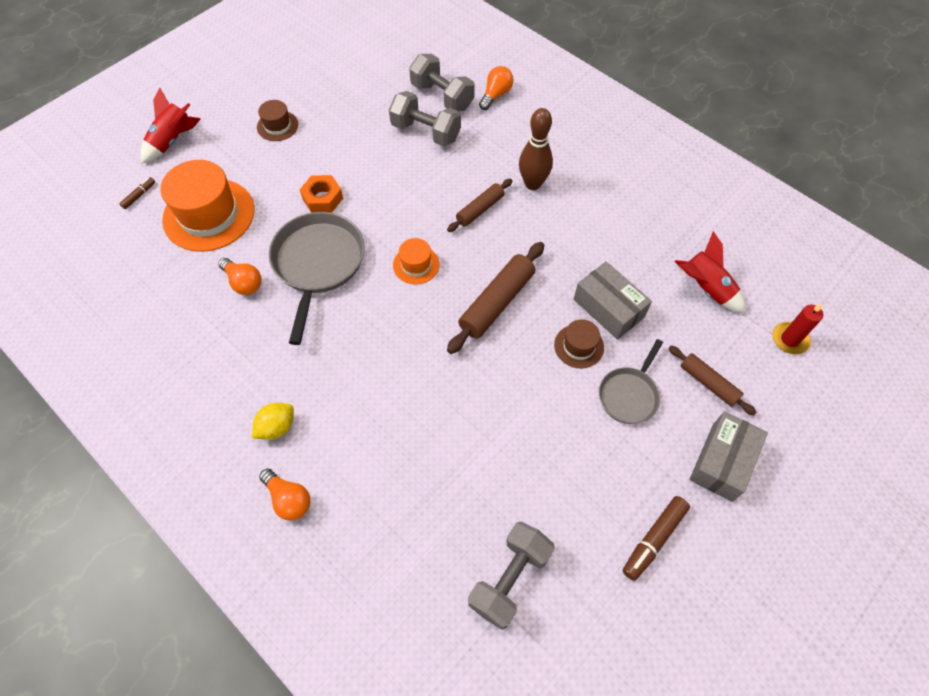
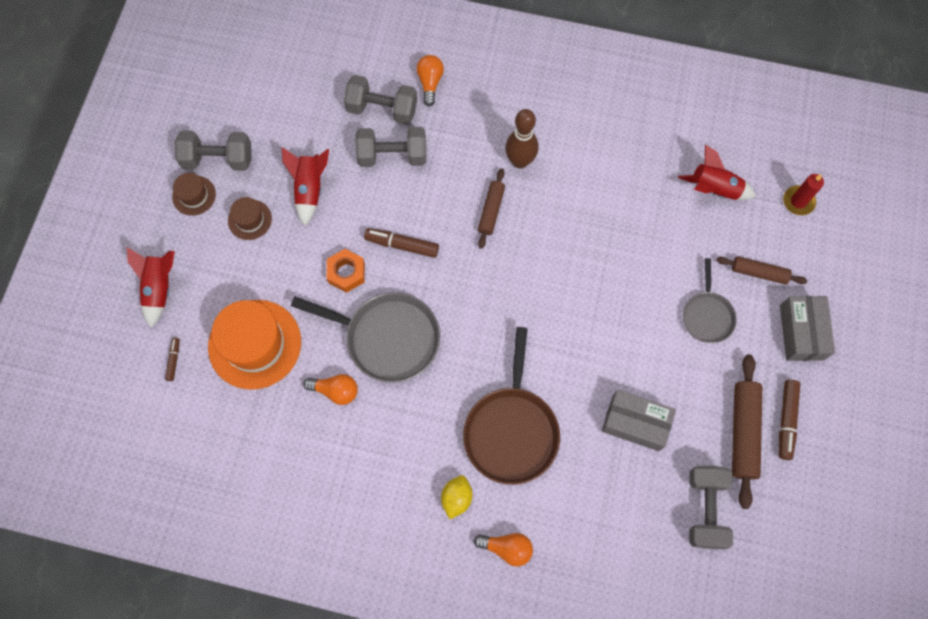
camera: 30 degrees left, 10 degrees up
(287, 75) = (218, 159): none -> grey dumbbell
(318, 264) = (387, 338): grey pan -> grey pan turned 135 degrees clockwise
(340, 126) = (309, 189): none -> red rocket
(369, 396) = (511, 430): none -> brown pan
(384, 199) = (402, 245): none -> brown marker
(416, 265) = (471, 293): orange hat -> none
(497, 303) = (560, 292): brown rolling pin -> brown rolling pin (743, 432)
(579, 346) = (646, 295): brown hat -> brown hat (194, 195)
(608, 308) = (650, 248): grey box -> grey box (635, 423)

